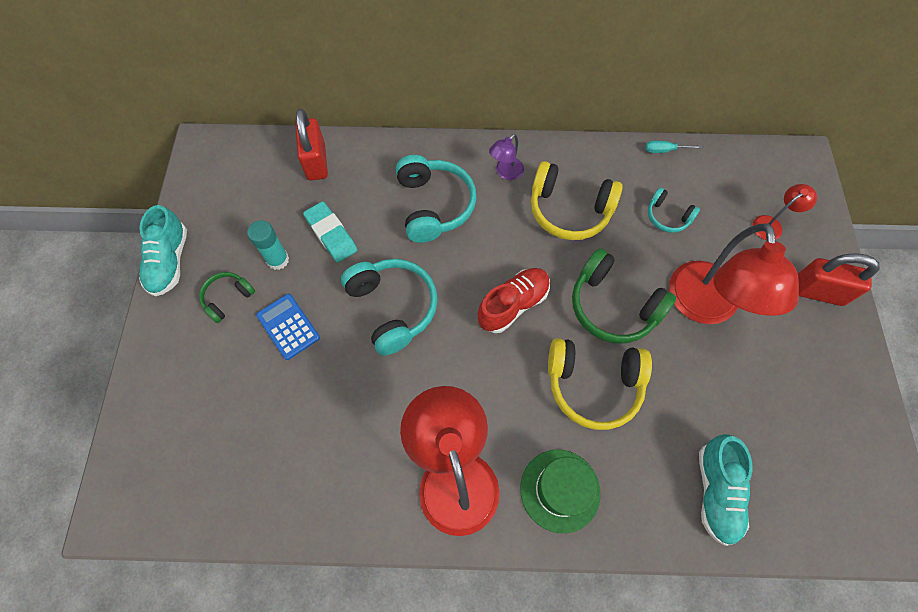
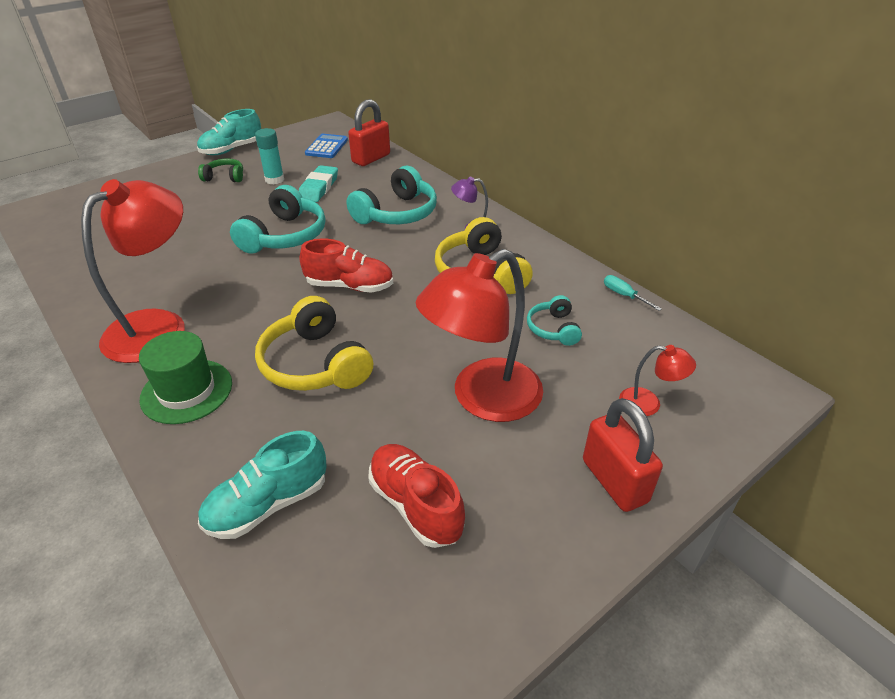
camera: 50 degrees right, 25 degrees down
(288, 326) = (225, 205): blue calculator -> blue calculator (327, 147)
(613, 306) = (412, 339): green headphones -> none
(770, 406) = (415, 505): none -> red shoe

